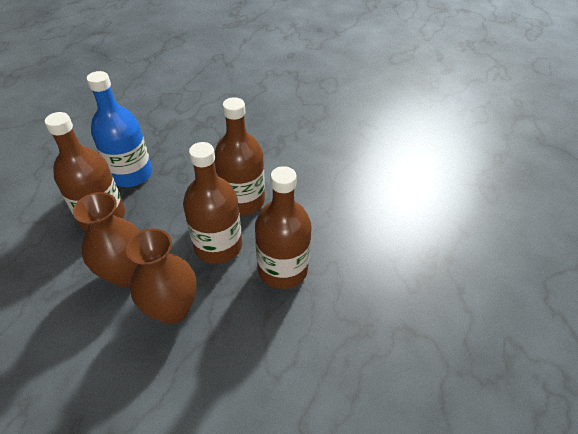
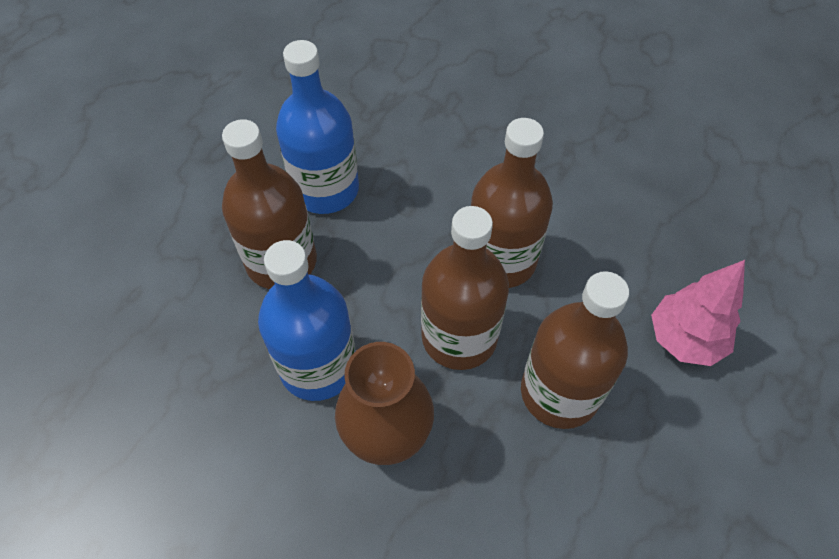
camera: 10 degrees right, 10 degrees up
(126, 273) = (318, 366): brown vase -> blue bottle
(356, 231) = (684, 339): none -> pink tree

